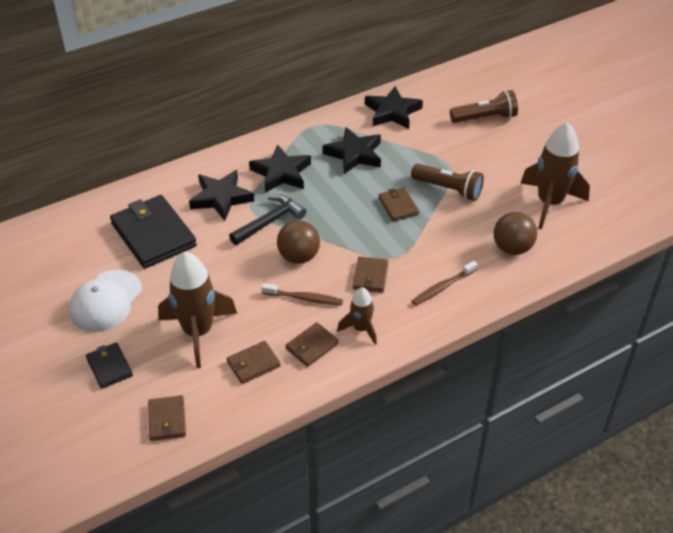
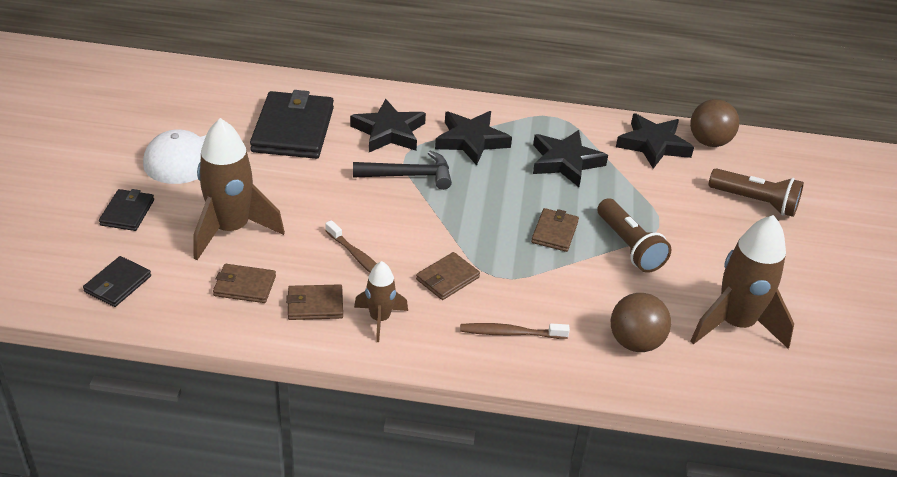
camera: 35 degrees right, 5 degrees down
(167, 420) = (117, 284): brown wallet -> black wallet
(299, 257) = (399, 220): brown ball -> brown ball (709, 142)

